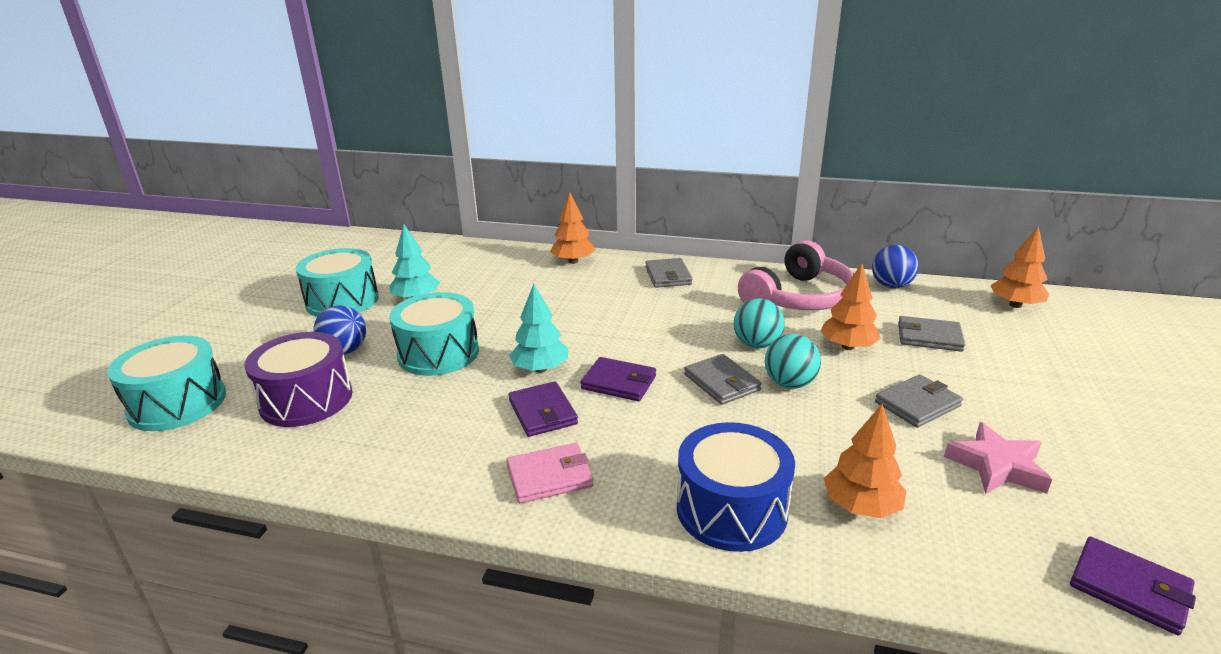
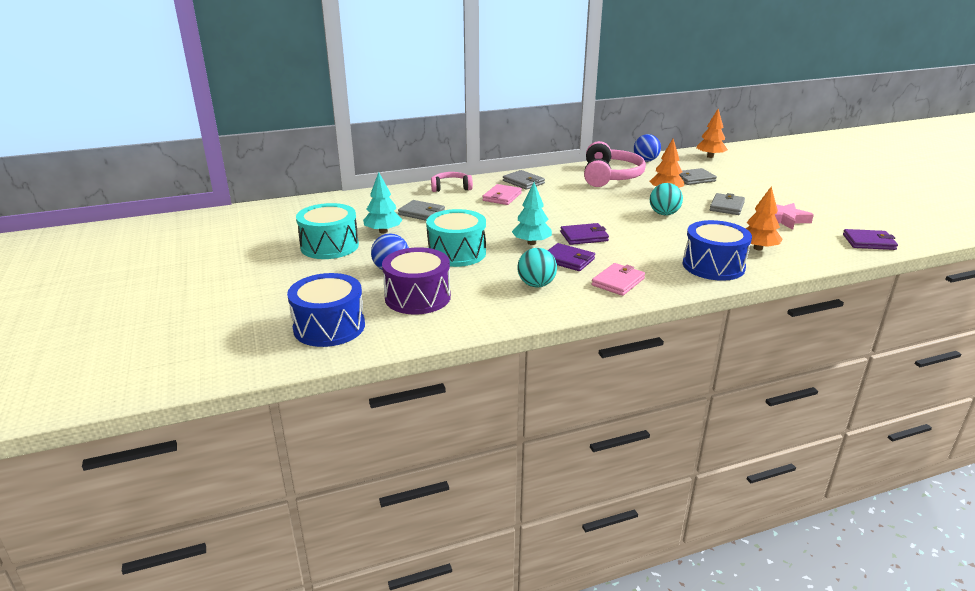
camera: 35 degrees left, 0 degrees up
(177, 404) = (329, 327): turquoise drum -> blue drum
(573, 261) = (451, 187): orange tree -> pink headphones
(609, 290) = (502, 197): none -> pink wallet
(722, 382) = (633, 222): grey wallet -> grey wallet (421, 213)
(756, 344) = (623, 202): turquoise ball -> turquoise ball (536, 284)

